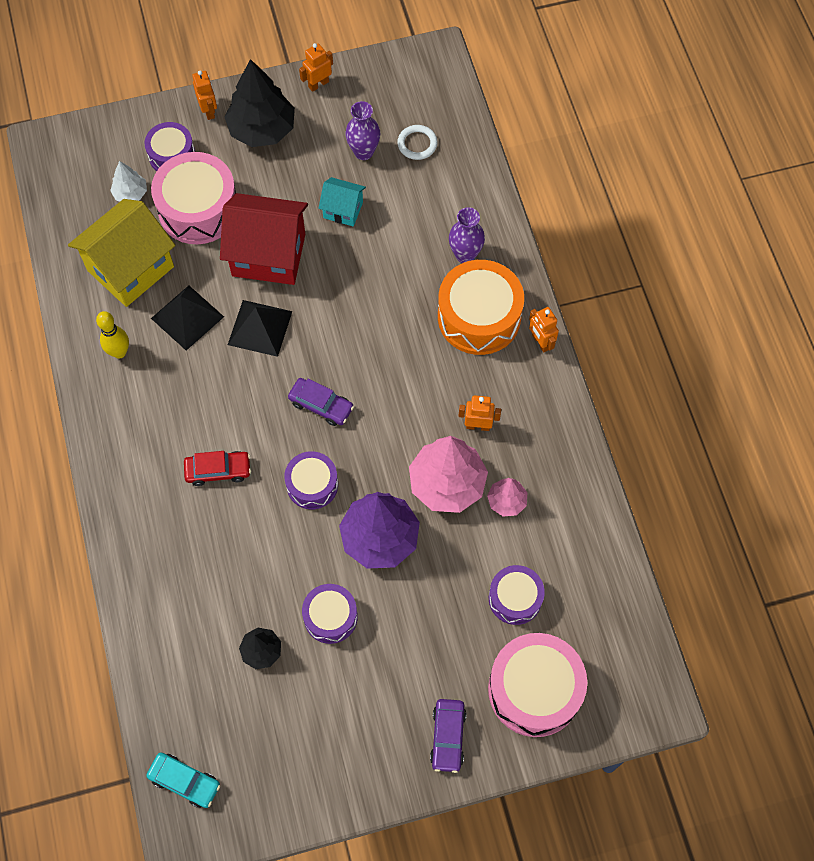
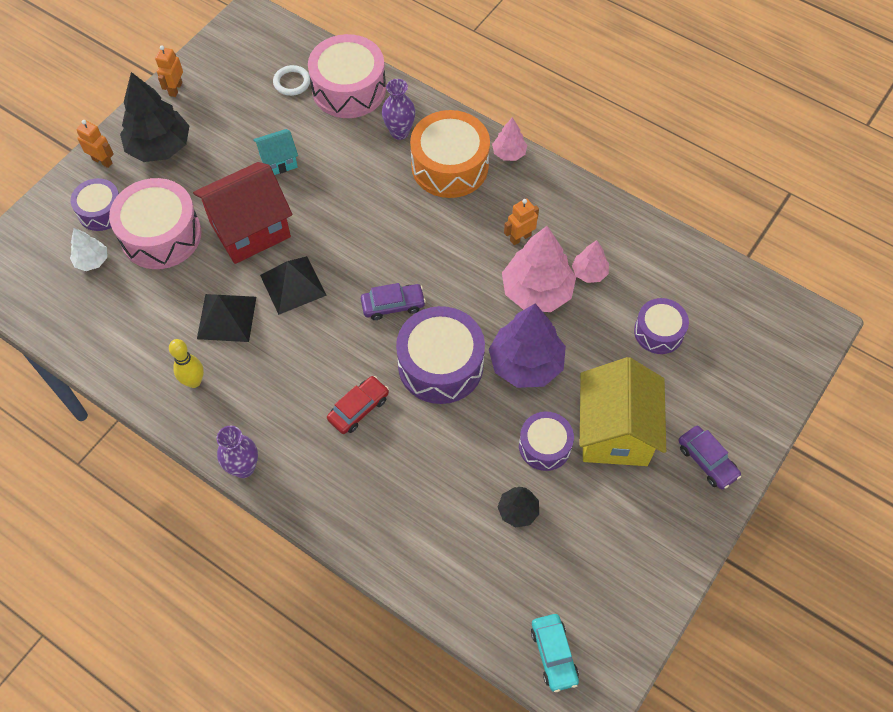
camera: 40 degrees left, 5 degrees down
(130, 268) = (144, 315): yellow house -> yellow house (615, 432)
(185, 781) = (553, 654): turquoise car -> turquoise car turned 90 degrees clockwise
(312, 485) = (440, 365): purple drum -> purple drum, size x1.70
(363, 152) = (256, 113): purple vase -> purple vase (243, 468)
(534, 690) = (731, 381): pink drum -> pink drum (349, 89)
(540, 342) = (509, 153): orange robot -> pink tree

